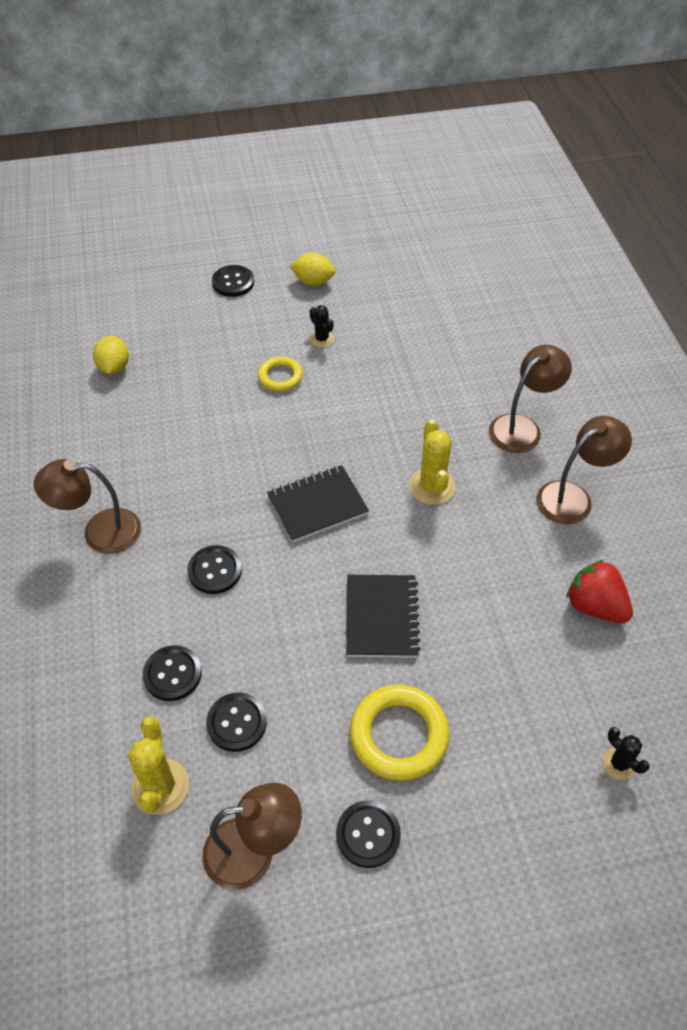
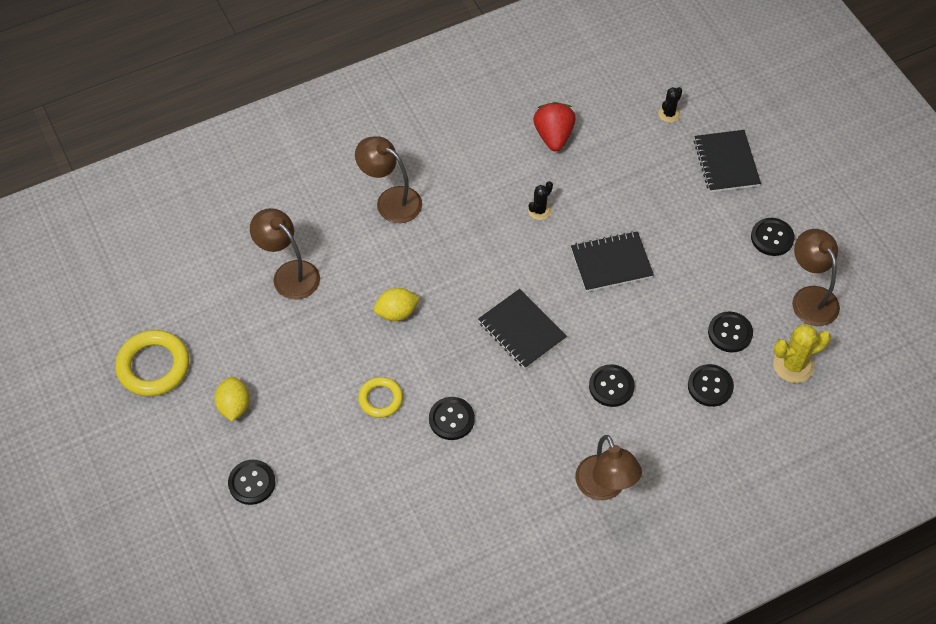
camera: 105 degrees left, 5 degrees up
(114, 367) = (407, 554): yellow lemon -> yellow lemon (396, 312)
(235, 424) = (451, 419): none -> black button
(322, 339) = (319, 377): black cactus -> black cactus (539, 210)
(398, 735) = (699, 234): yellow ring -> yellow ring (153, 366)
(432, 487) = (476, 253): yellow cactus -> none
(516, 816) = (726, 163): none -> black notebook
(573, 497) = (456, 158): brown lamp -> brown lamp (289, 274)
(594, 606) = (553, 136): red strawberry -> red strawberry turned 150 degrees clockwise

